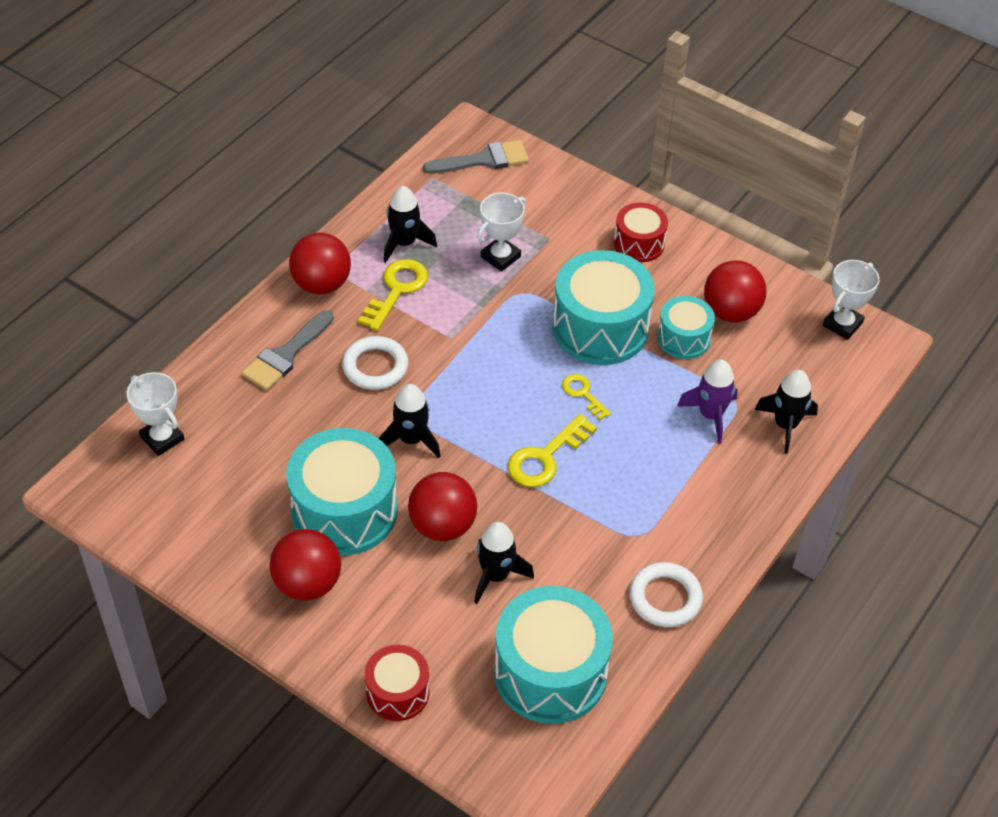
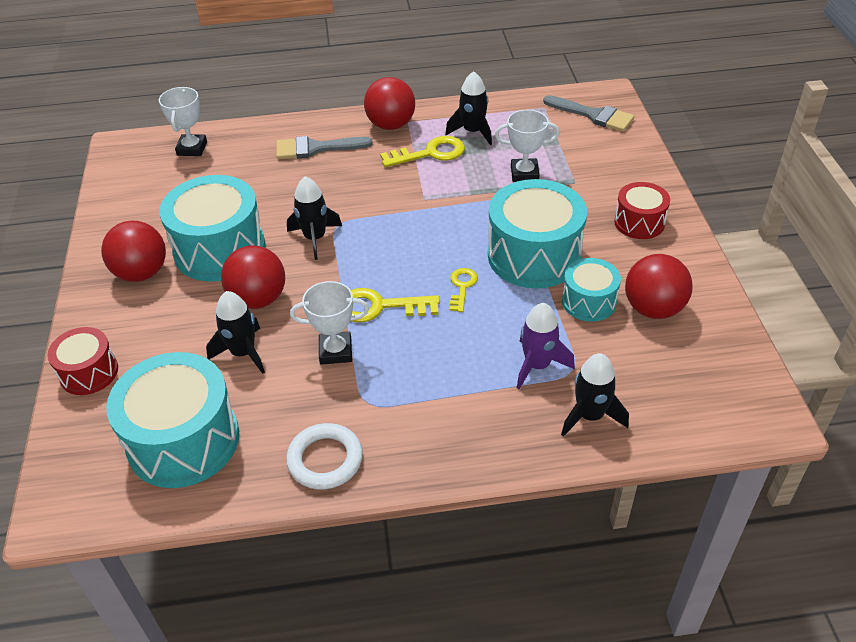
camera: 50 degrees right, 5 degrees down
(375, 367) = (355, 185): white ring -> none
(842, 324) = (744, 380): white trophy -> white trophy (335, 351)

